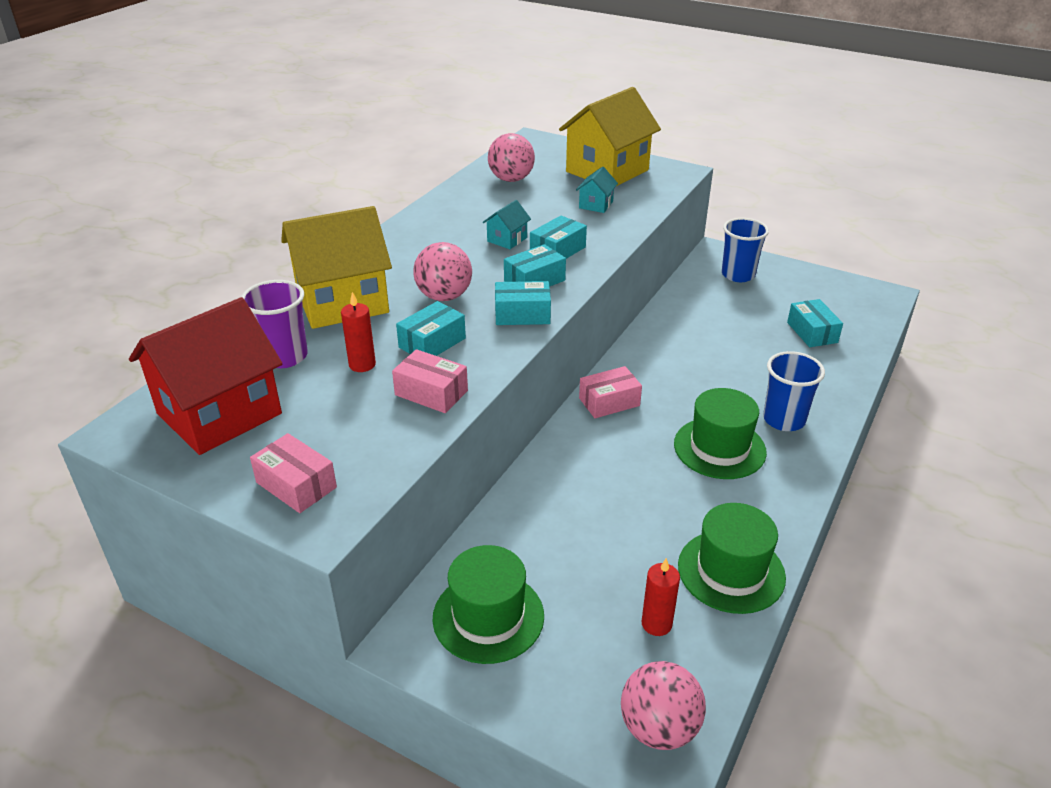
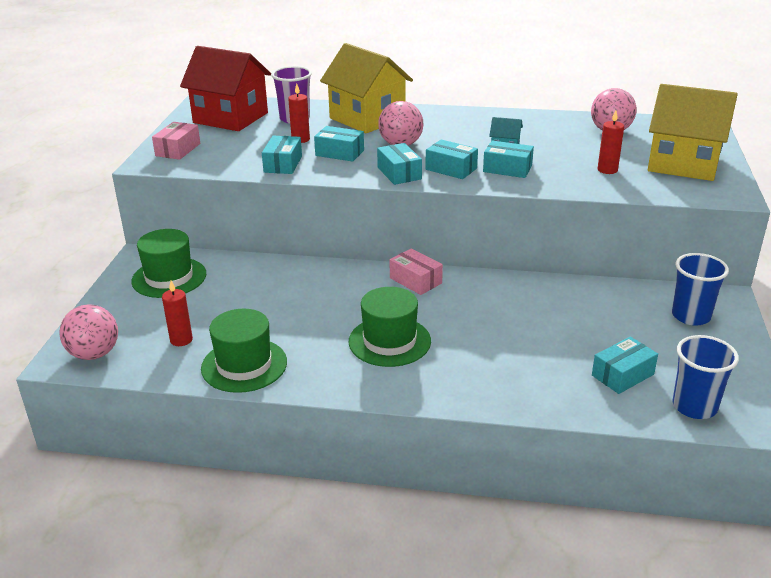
camera: 70 degrees right, 5 degrees down
(431, 393) = (283, 164): pink box -> turquoise box
(596, 205) = (607, 170): turquoise house -> red candle
(784, 420) = (454, 371): blue cup -> blue cup (694, 406)

